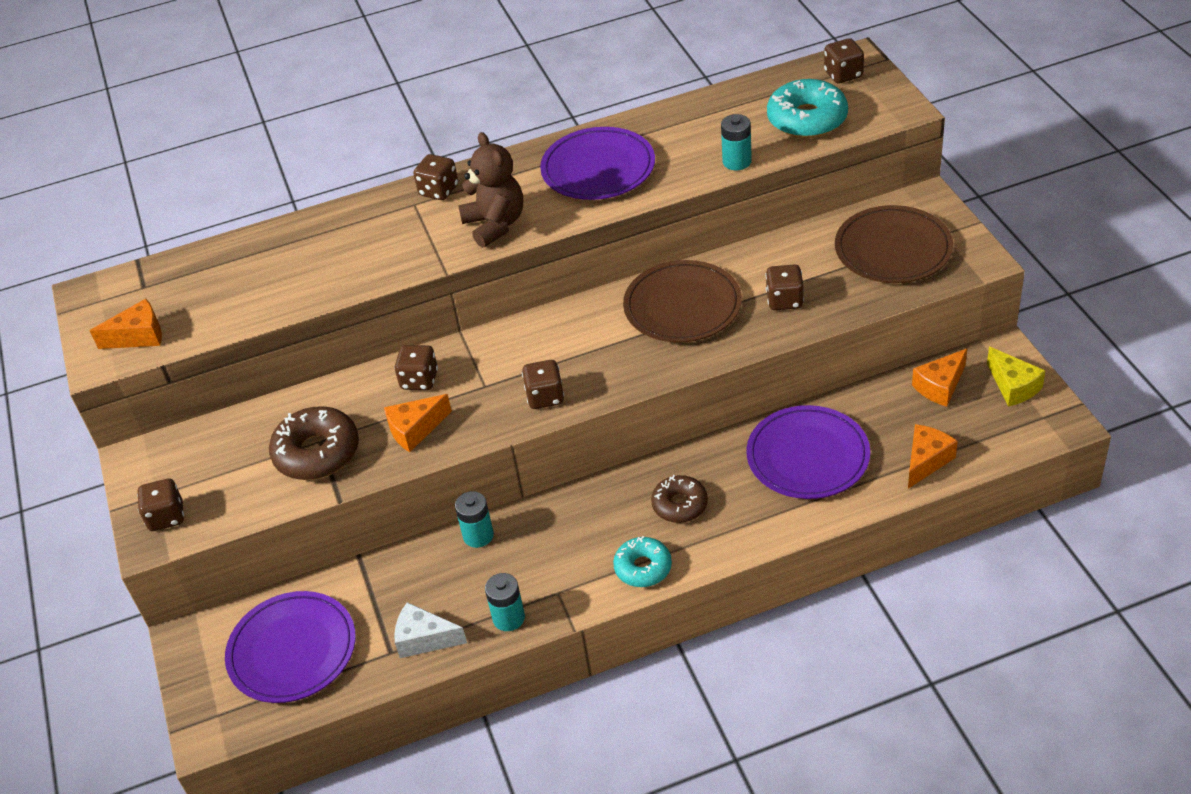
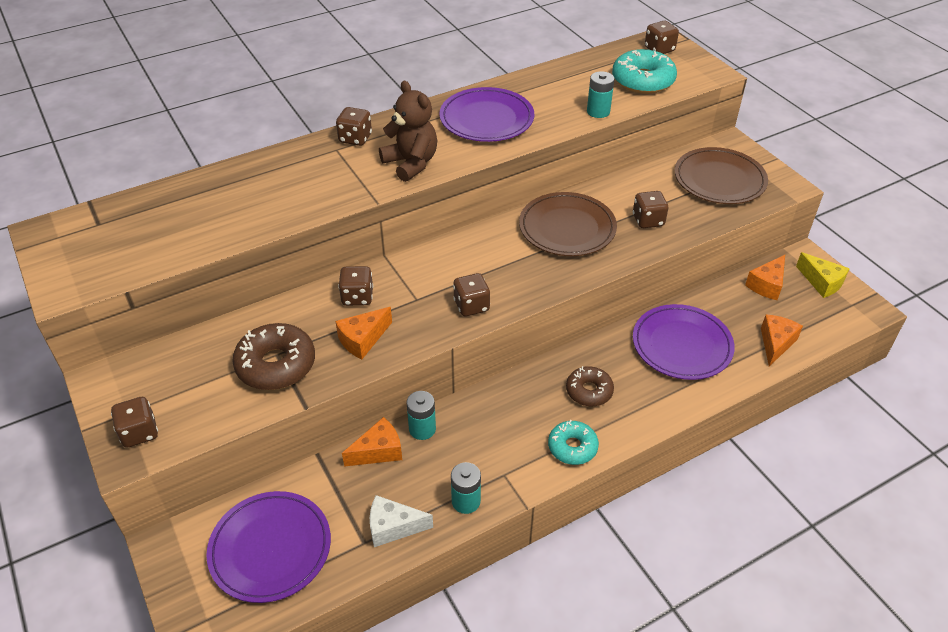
camera: 15 degrees left, 0 degrees up
(139, 336) = (99, 267): orange cheese -> orange cheese (378, 451)

